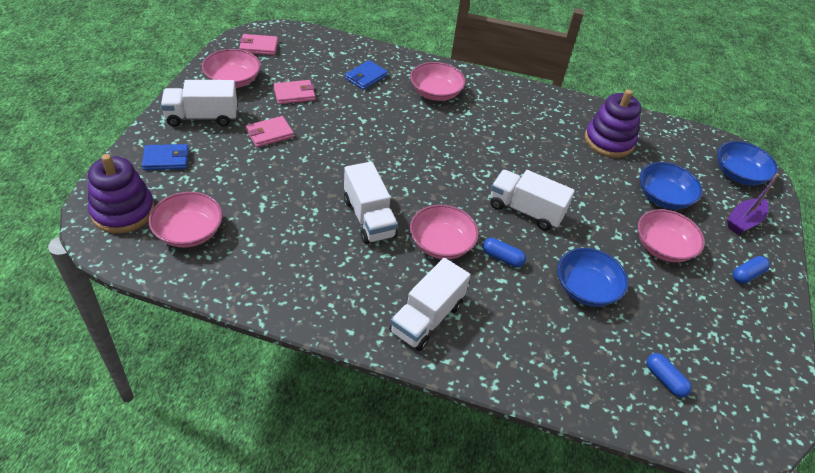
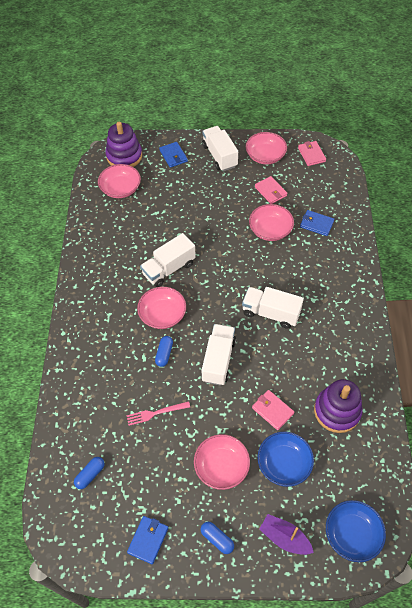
camera: 80 degrees right, 10 degrees up
(270, 134) = (222, 193): pink wallet -> pink wallet (272, 410)
(427, 318) = (97, 322): white truck -> white truck (271, 313)
(435, 93) = (325, 272): pink bowl -> pink bowl (270, 230)
(586, 288) = (155, 413): blue bowl -> pink fork
(750, 338) = (148, 540): none -> blue wallet

